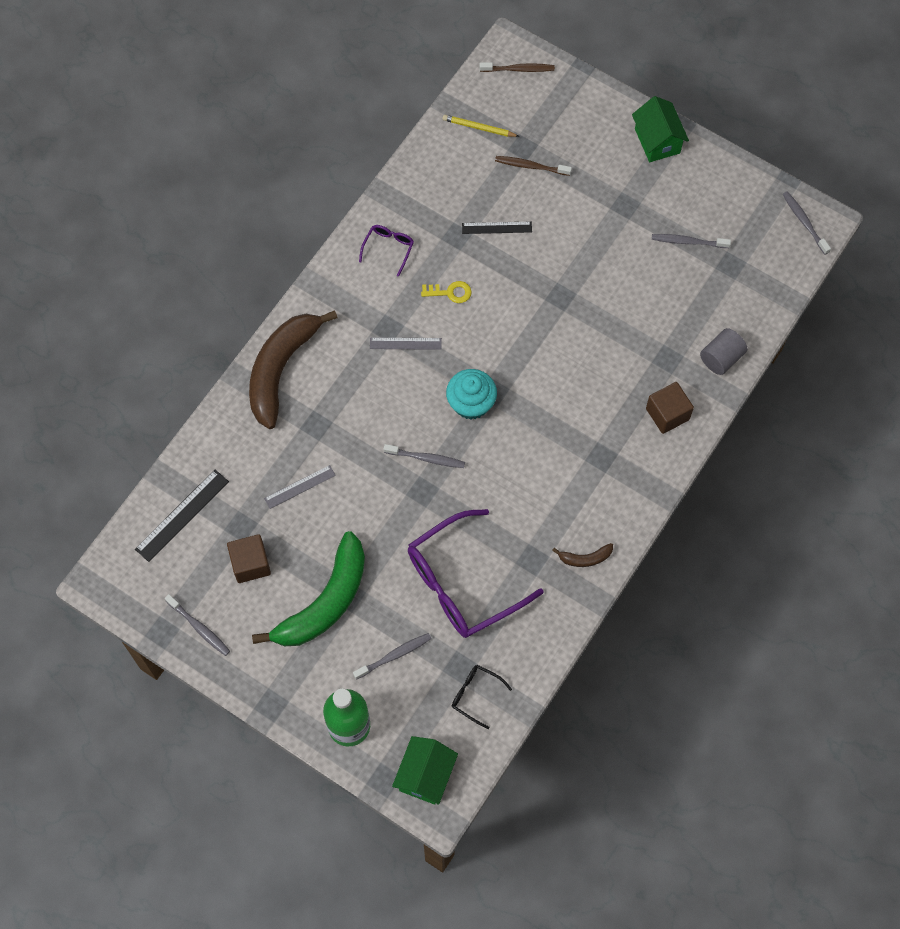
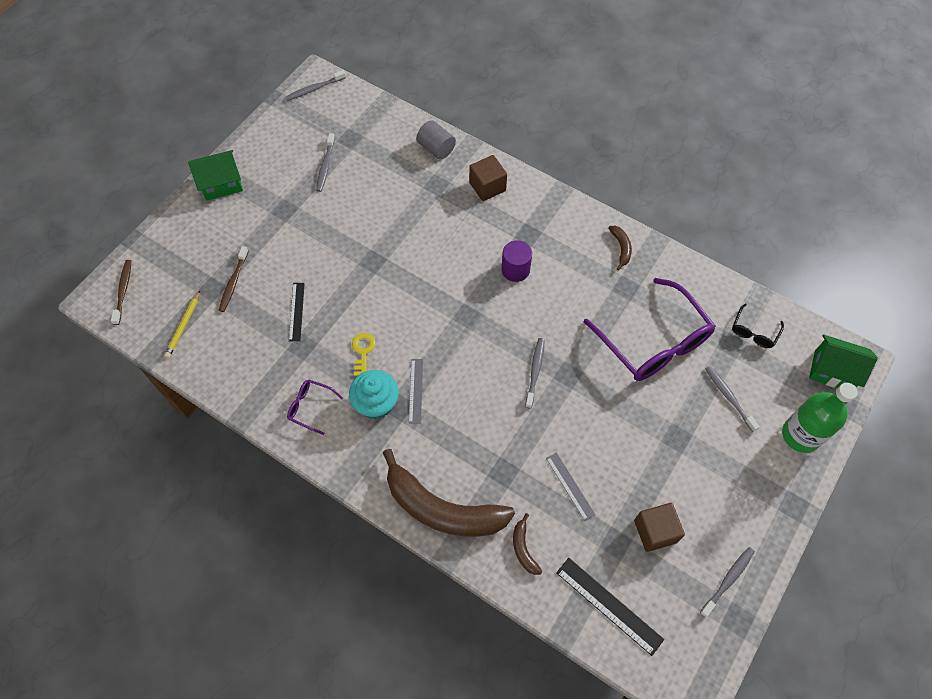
camera: 90 degrees left, 5 degrees down
(239, 441) = (523, 548): none -> brown banana
(324, 602) = (686, 459): green banana -> none
(471, 403) = (479, 334): turquoise cupcake -> turquoise cupcake (376, 403)
(553, 442) = (515, 269): none -> purple cylinder

